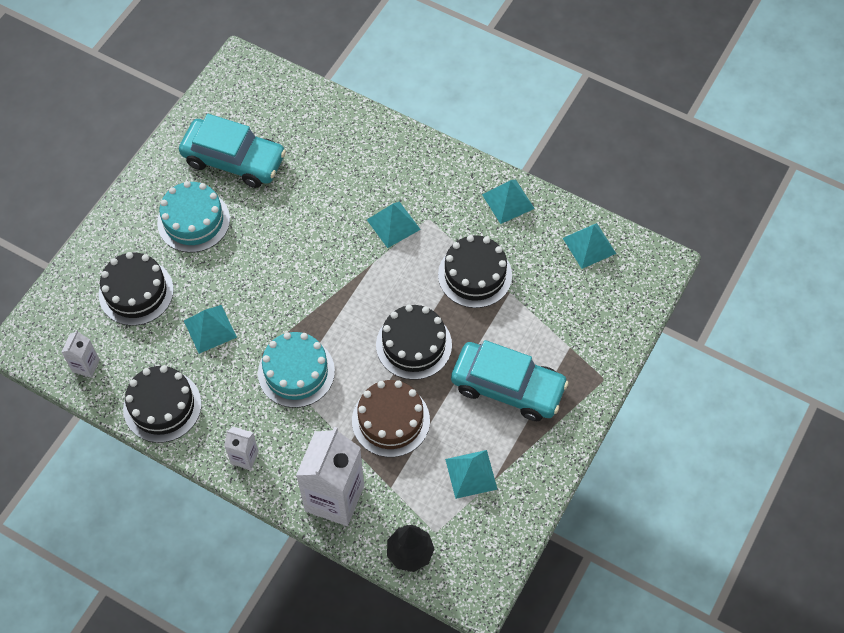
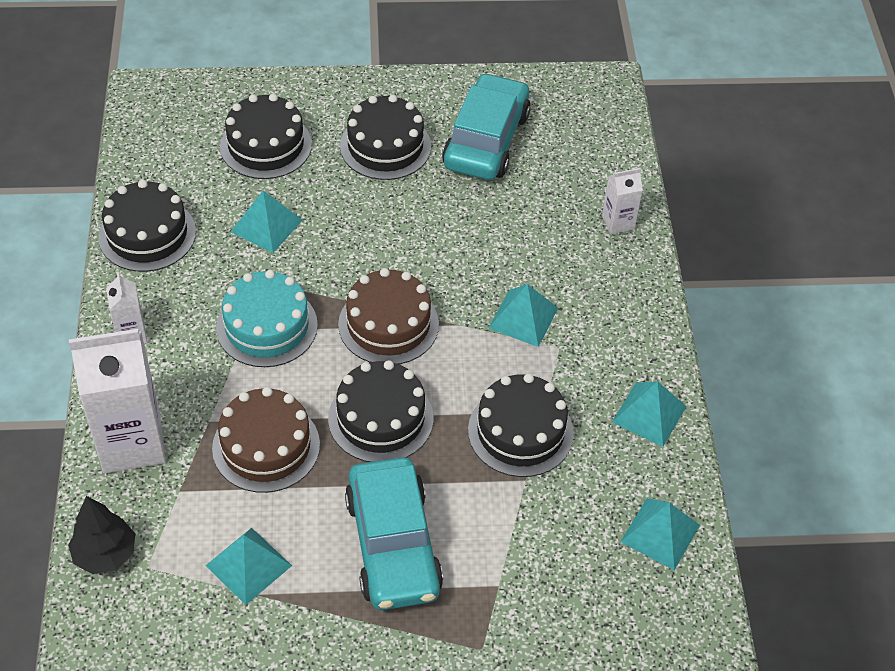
camera: 55 degrees right, 10 degrees down
(86, 366) = (153, 151): white carton -> white carton (618, 222)
(193, 221) = (385, 146): turquoise cake -> black cake
(234, 160) = (486, 140): turquoise car -> turquoise car turned 150 degrees counterclockwise
(345, 301) = (388, 324): none -> brown cake

